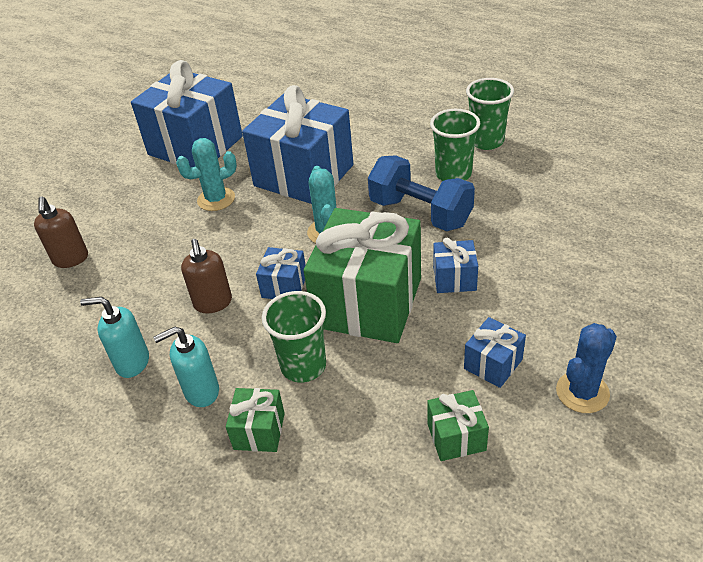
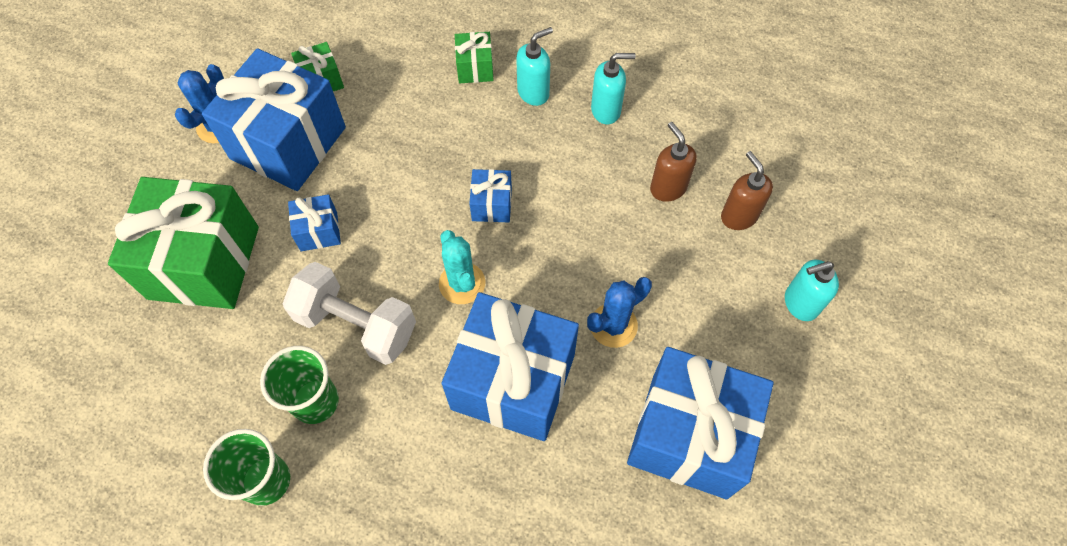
camera: 165 degrees right, 20 degrees up
(69, 202) = (800, 303): none -> turquoise soap dispenser
(213, 303) = (557, 177): brown soap dispenser -> brown soap dispenser (668, 188)
(216, 199) = (613, 325): turquoise cactus -> blue cactus
(303, 366) = (452, 124): green cup -> none
(368, 302) = (404, 194): green gift -> green gift (204, 262)
(420, 213) = (356, 324): blue dumbbell -> white dumbbell
(493, 364) = (288, 143): blue gift -> blue gift, size x2.28

